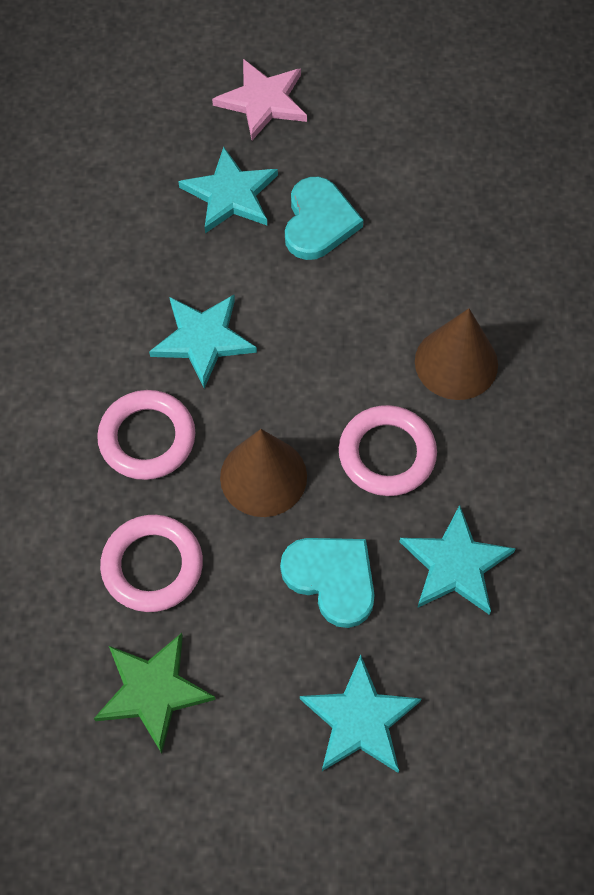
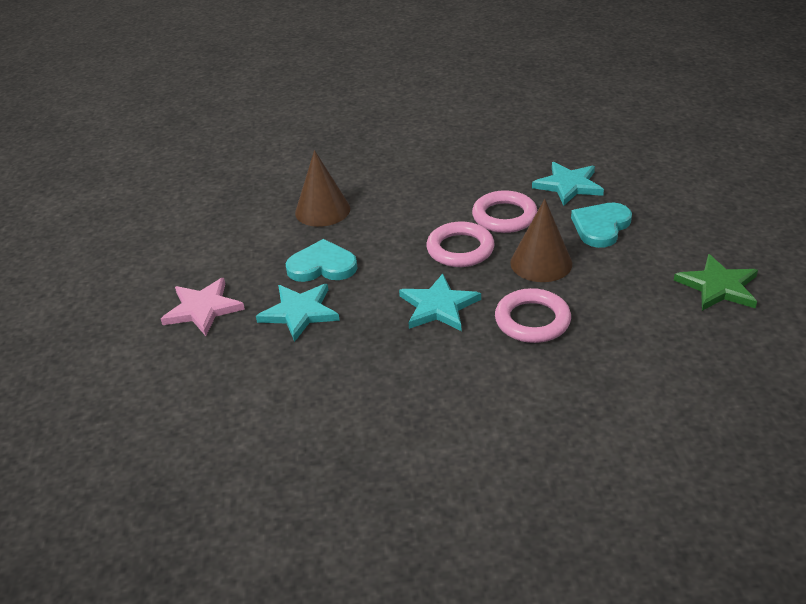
camera: 95 degrees left, 25 degrees down
(152, 566) = (631, 301): pink ring -> pink ring (460, 249)
(360, 720) = (683, 207): turquoise star -> none
(456, 363) = (428, 198): brown cone -> brown cone (322, 210)

